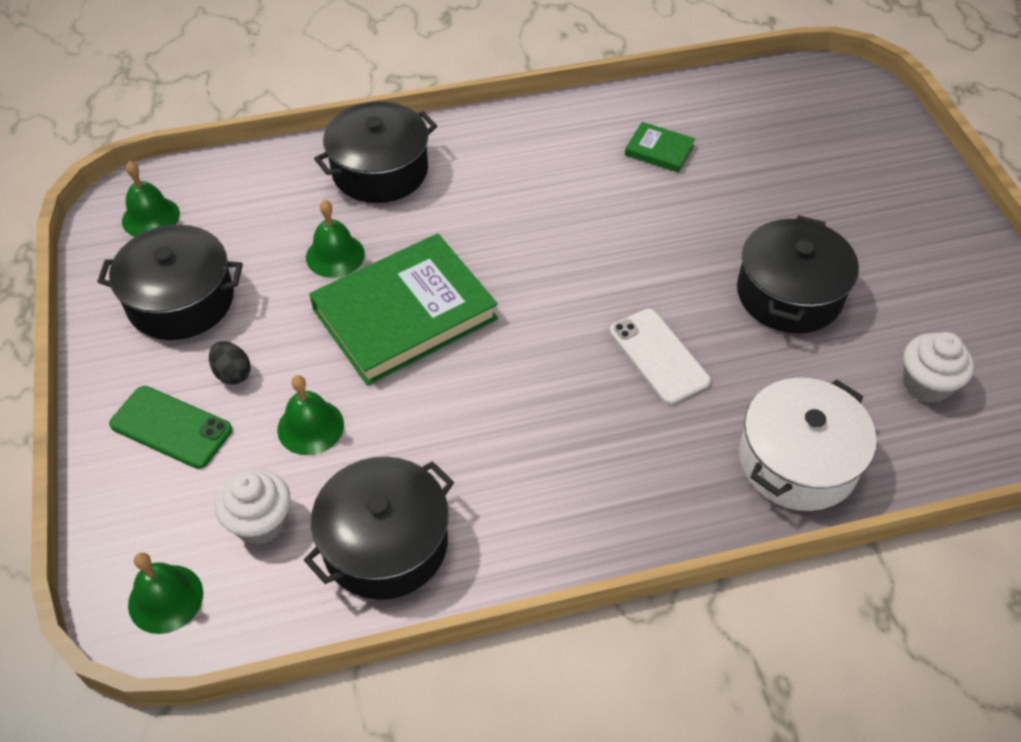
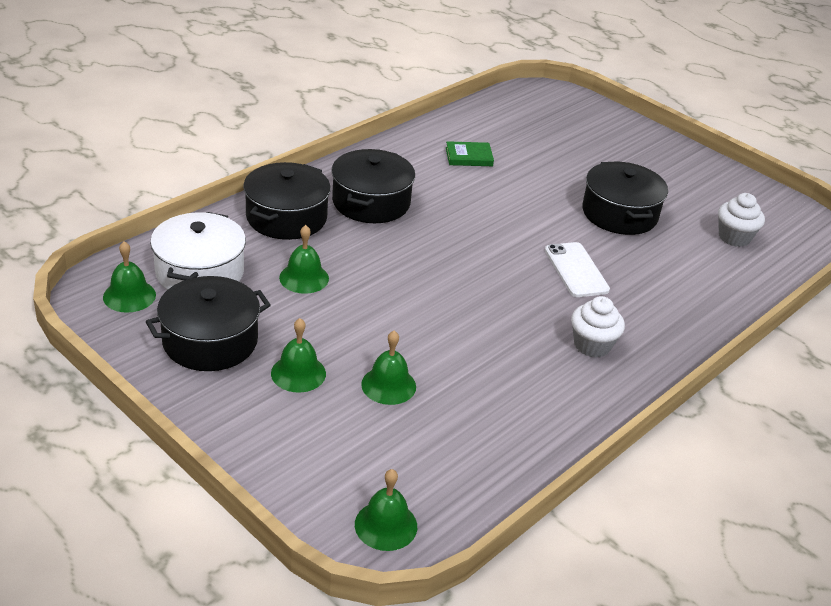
camera: 35 degrees left, 15 degrees down
(171, 427) = (284, 422): green phone -> none
(232, 373) = (298, 373): black egg -> green bell
(260, 522) = (409, 453): white cupcake -> white cupcake (592, 345)
(385, 543) = (506, 432): black pot -> black pot (371, 202)
(404, 314) = (389, 297): green book -> none
(658, 356) = (576, 270): white phone -> white phone turned 45 degrees clockwise
(797, 460) = (704, 298): white pot -> white pot (199, 272)

